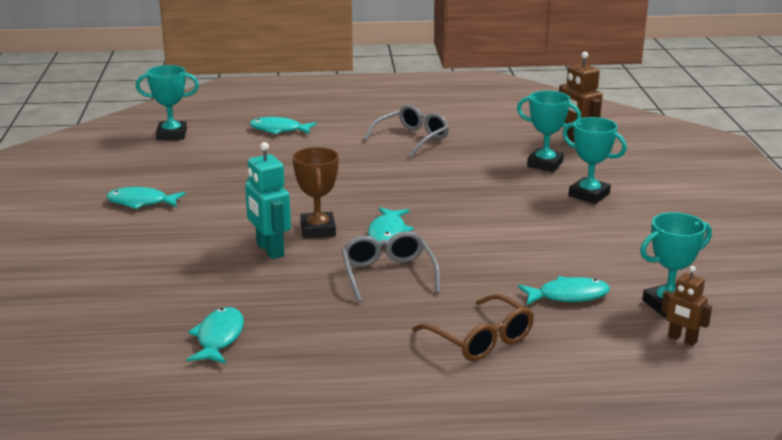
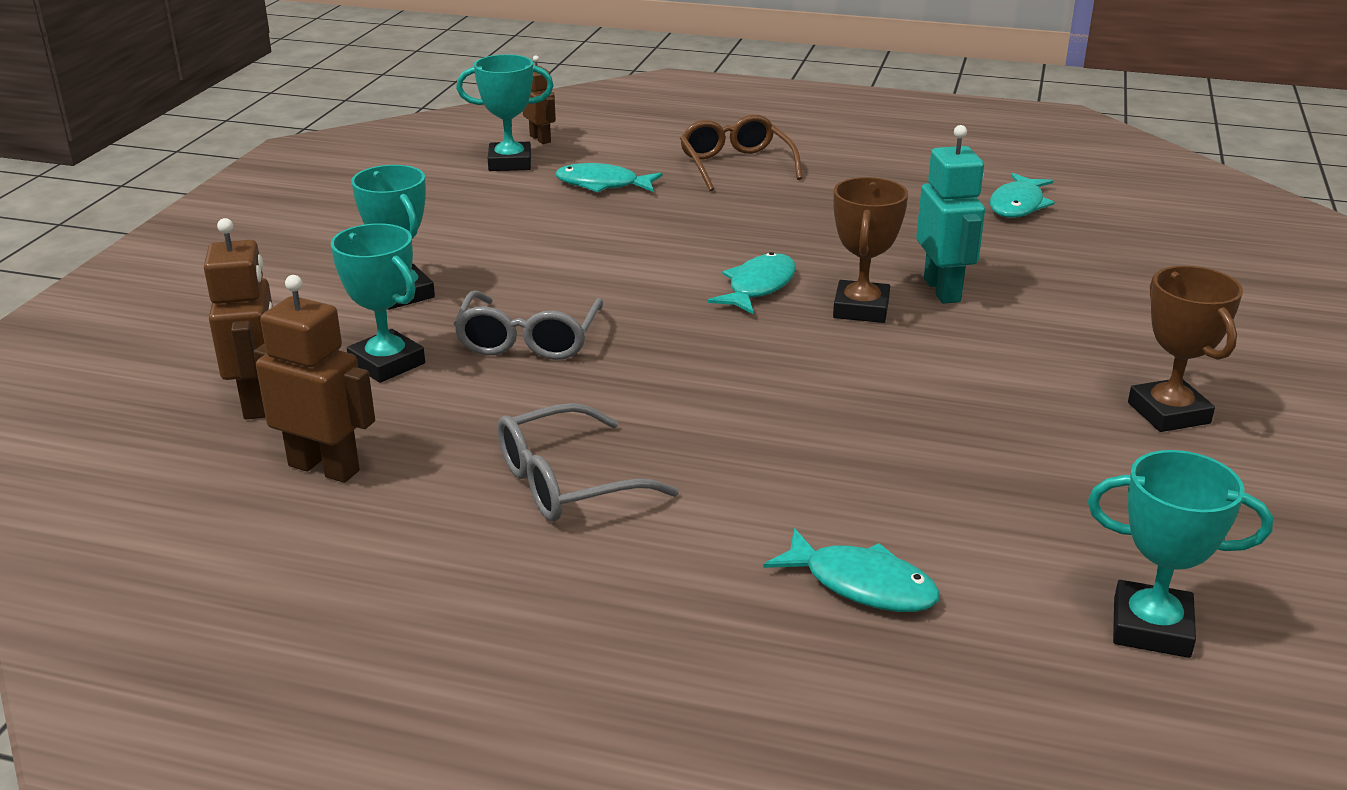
camera: 160 degrees left, 5 degrees up
(141, 202) = (1168, 413): turquoise fish -> brown trophy
(388, 274) = (793, 235): grey glasses -> grey glasses (528, 340)
(513, 129) = (324, 468): none -> brown robot

